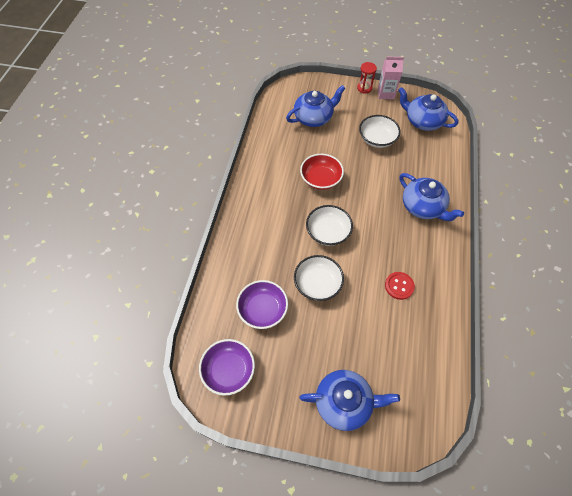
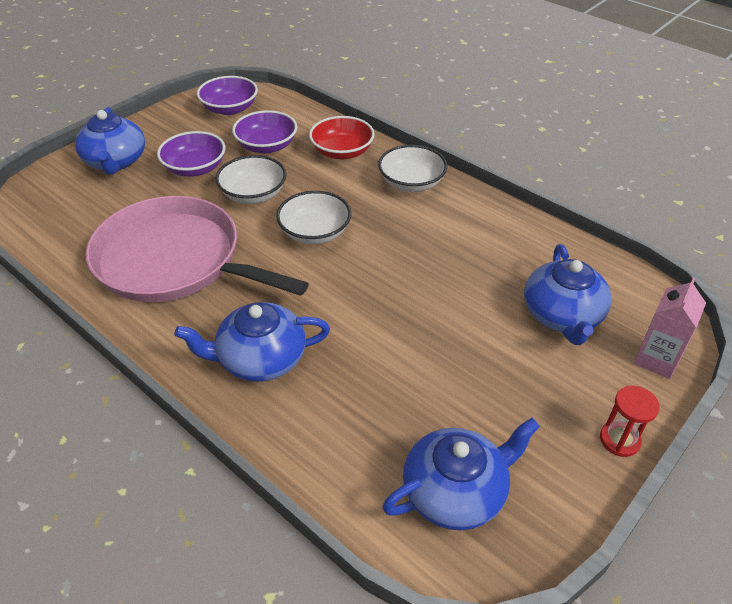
camera: 120 degrees right, 15 degrees down
(315, 339) = (195, 168): none -> purple bowl
(321, 179) = (413, 264): red bowl -> red bowl (342, 152)
(344, 402) = (115, 162): blue teapot -> blue teapot turned 45 degrees counterclockwise
(377, 139) = (453, 380): white bowl -> white bowl (411, 183)
(386, 93) = (583, 472): pink carton -> pink carton (656, 359)
(399, 286) = (175, 260): red button -> pink pan

